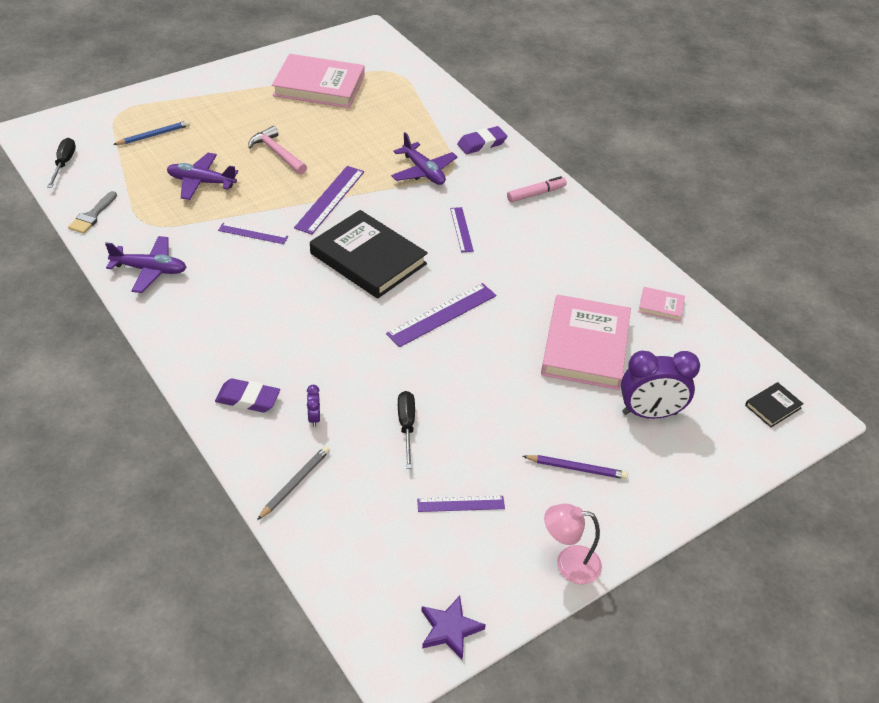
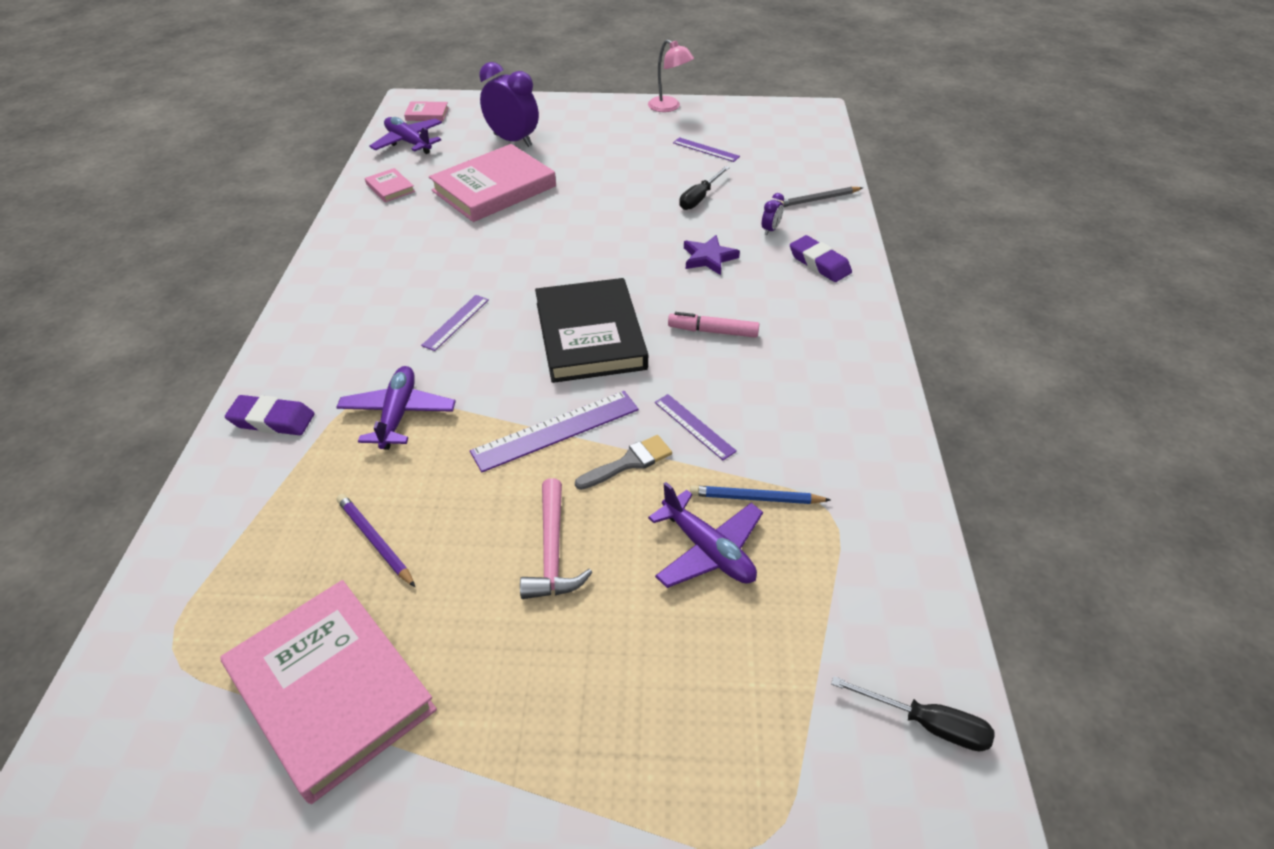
camera: 140 degrees left, 0 degrees up
(64, 164) = (926, 724): black screwdriver -> black screwdriver turned 105 degrees counterclockwise
(92, 215) = (907, 565): grey brush -> grey brush (629, 462)
(150, 270) = (856, 434): purple plane -> purple plane (409, 142)
(154, 135) = (726, 716): blue pencil -> blue pencil (755, 498)
(442, 314) = (579, 256): purple ruler -> none
(450, 629) = (771, 111): purple star -> purple star (708, 258)
(536, 194) = (322, 324): pink marker -> pink marker (713, 331)
(576, 468) = (605, 136): purple pencil -> purple pencil (375, 541)
(773, 407) = (427, 114): black book -> pink book

